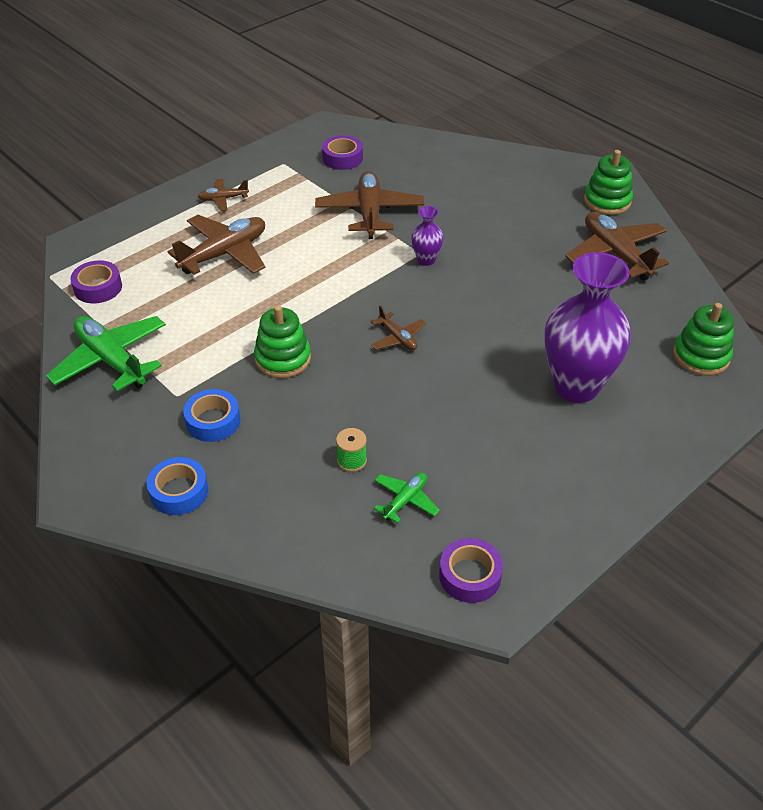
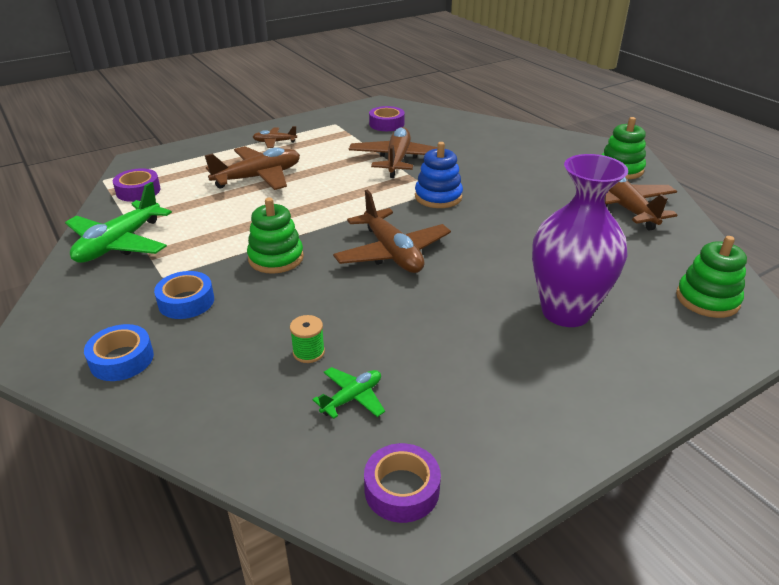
camera: 10 degrees right, 10 degrees down
(111, 360) = (119, 243): green plane -> green plane turned 120 degrees counterclockwise
(397, 338) = (392, 253): brown plane -> brown plane, size x1.96
(426, 260) = (438, 197): purple vase -> blue stacking toy

